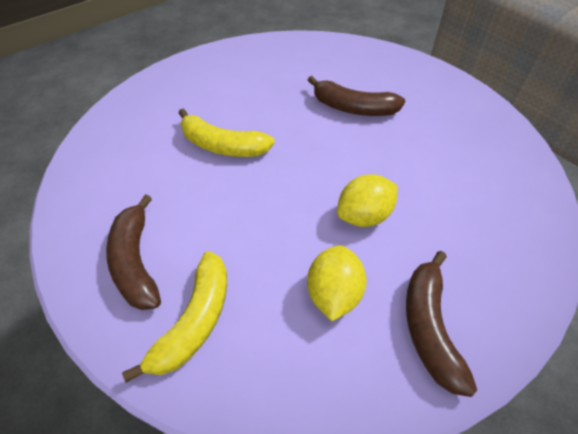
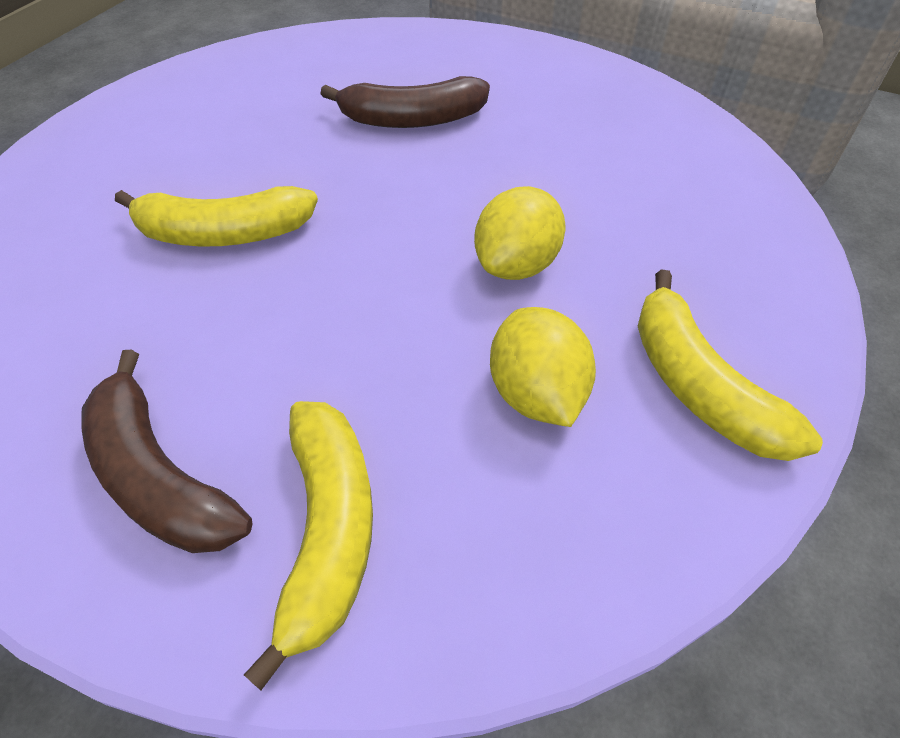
camera: 25 degrees left, 0 degrees up
(429, 327) = (698, 385): brown banana -> yellow banana

